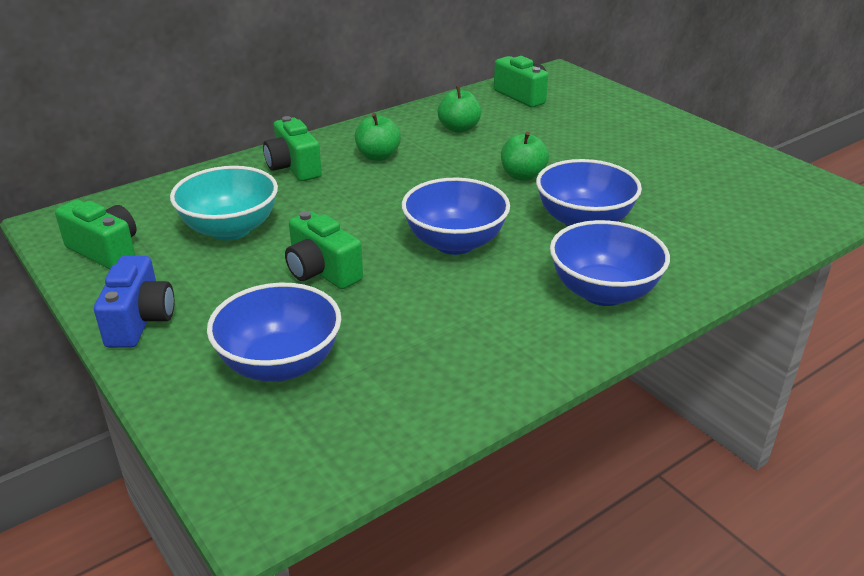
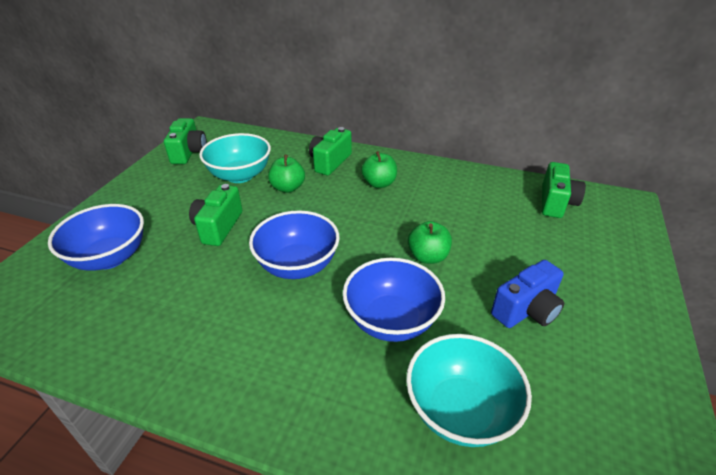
camera: 55 degrees right, 5 degrees up
(140, 321) = (130, 193): blue camera -> blue camera (526, 310)
(459, 128) = (461, 197): green apple -> green apple (288, 188)
(603, 292) = (289, 378): blue bowl -> none
(702, 228) = (460, 410): none -> turquoise bowl

